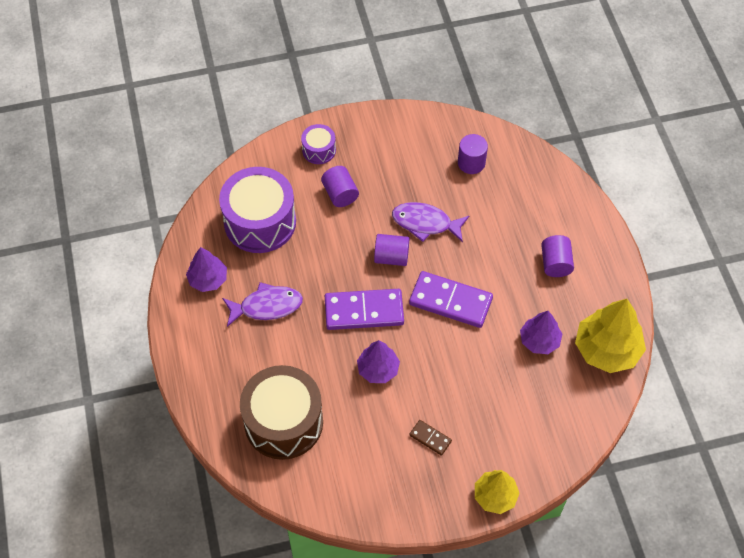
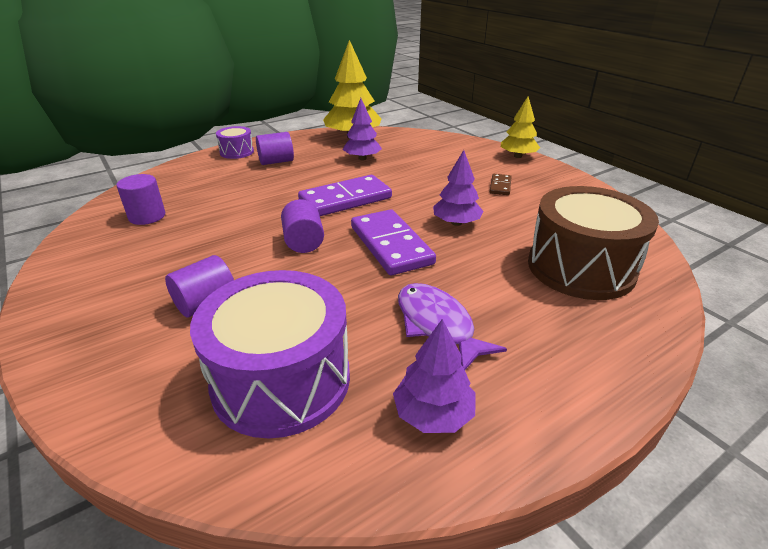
camera: 110 degrees left, 25 degrees down
(319, 150) = (108, 348): purple drum -> purple drum (237, 152)
(425, 223) = (245, 229): purple fish -> none
(450, 301) = (345, 199): purple domino -> purple domino turned 60 degrees clockwise

